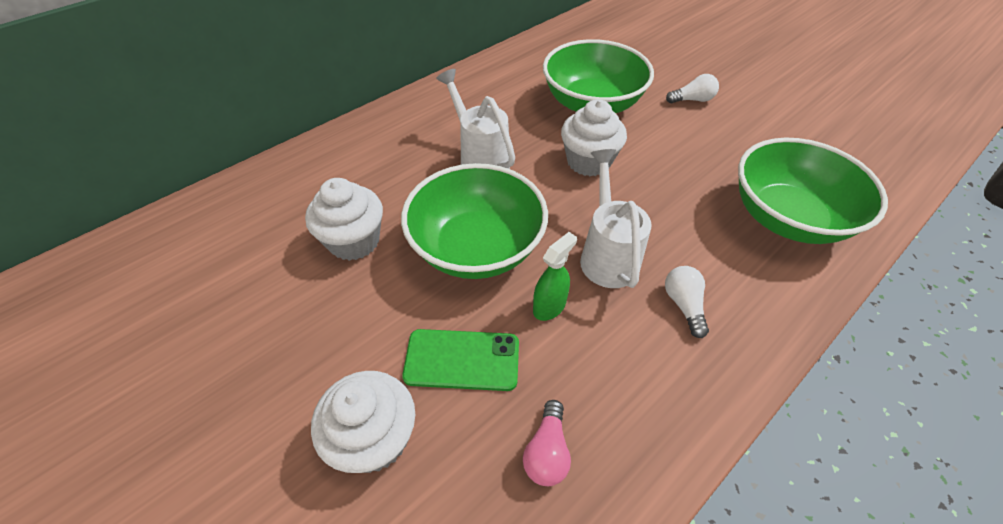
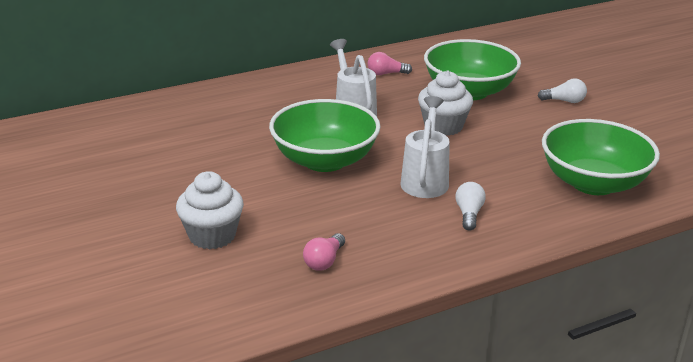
camera: 15 degrees right, 20 degrees down
(354, 241) = (233, 143): white cupcake -> none
(462, 360) = (286, 212): green phone -> none
(494, 93) = (386, 74): none -> pink light bulb
(549, 306) = (364, 198): green spray bottle -> none

